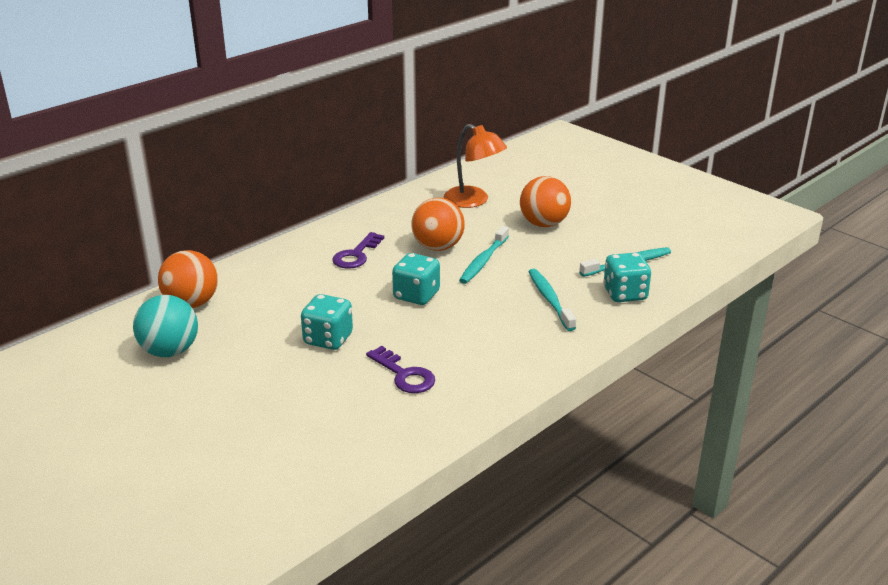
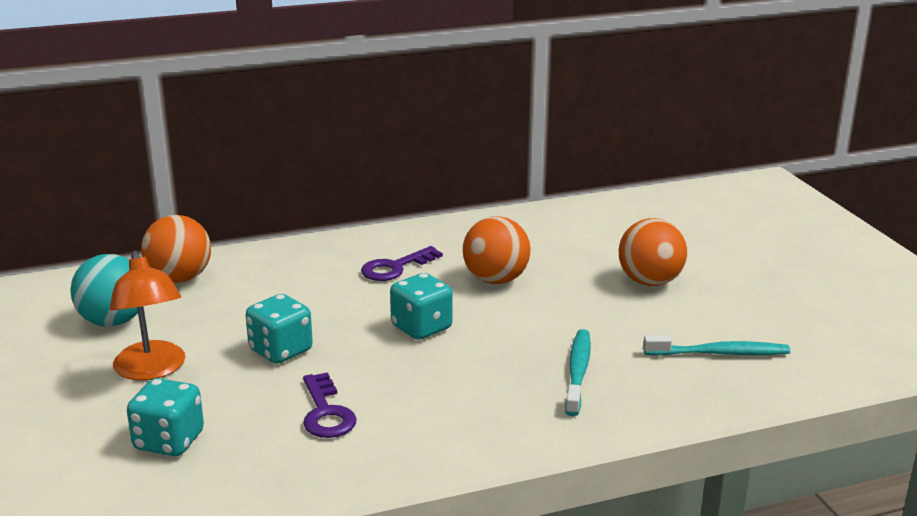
camera: 25 degrees right, 5 degrees down
(473, 201) = (585, 238): orange lamp -> orange lamp (152, 370)
(483, 261) = (536, 307): turquoise toothbrush -> none
(625, 294) = (682, 389): turquoise dice -> turquoise dice (169, 441)

